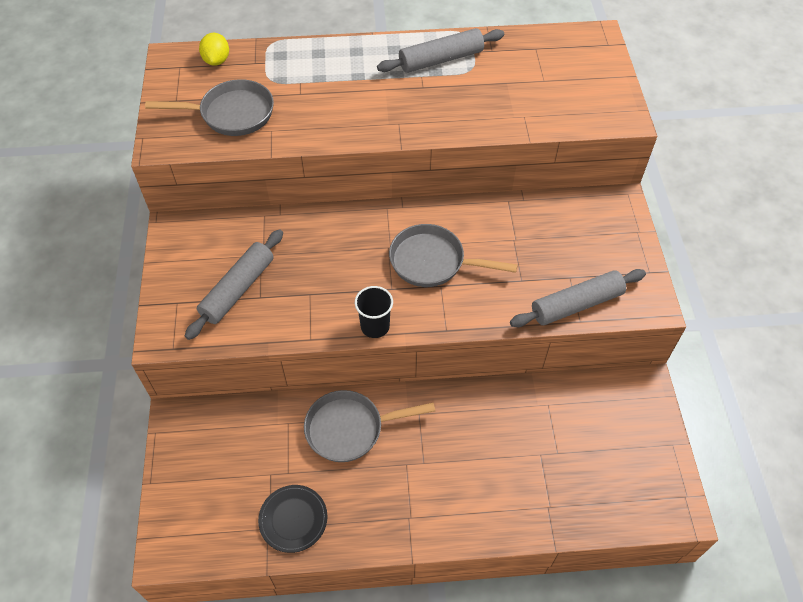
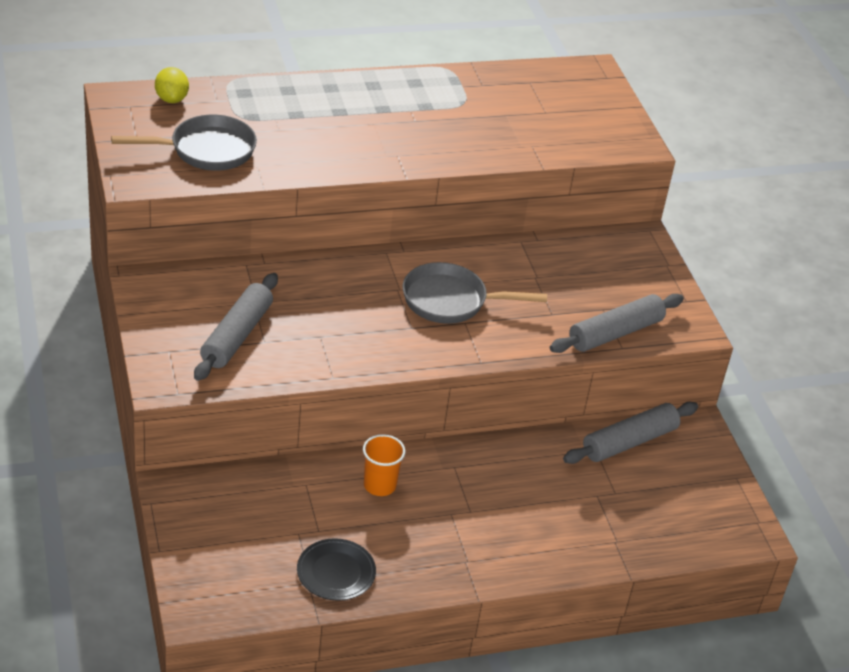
camera: 15 degrees left, 15 degrees down
(350, 429) = (379, 485): grey pan -> orange cup
(375, 326) = (402, 362): black cup -> none
(441, 59) = (428, 94): grey rolling pin -> grey rolling pin (629, 442)

